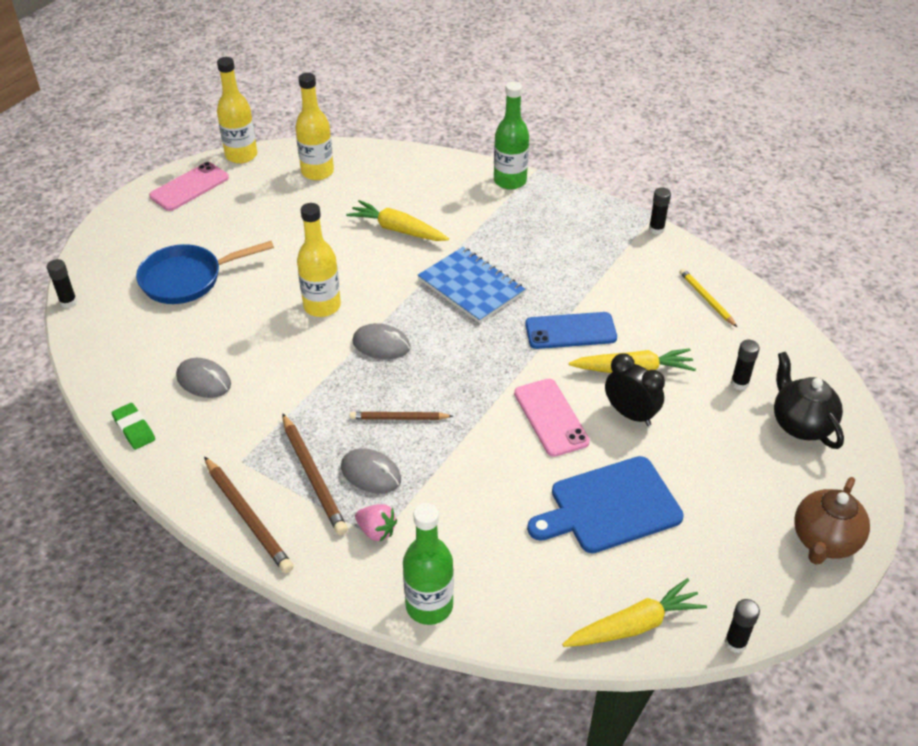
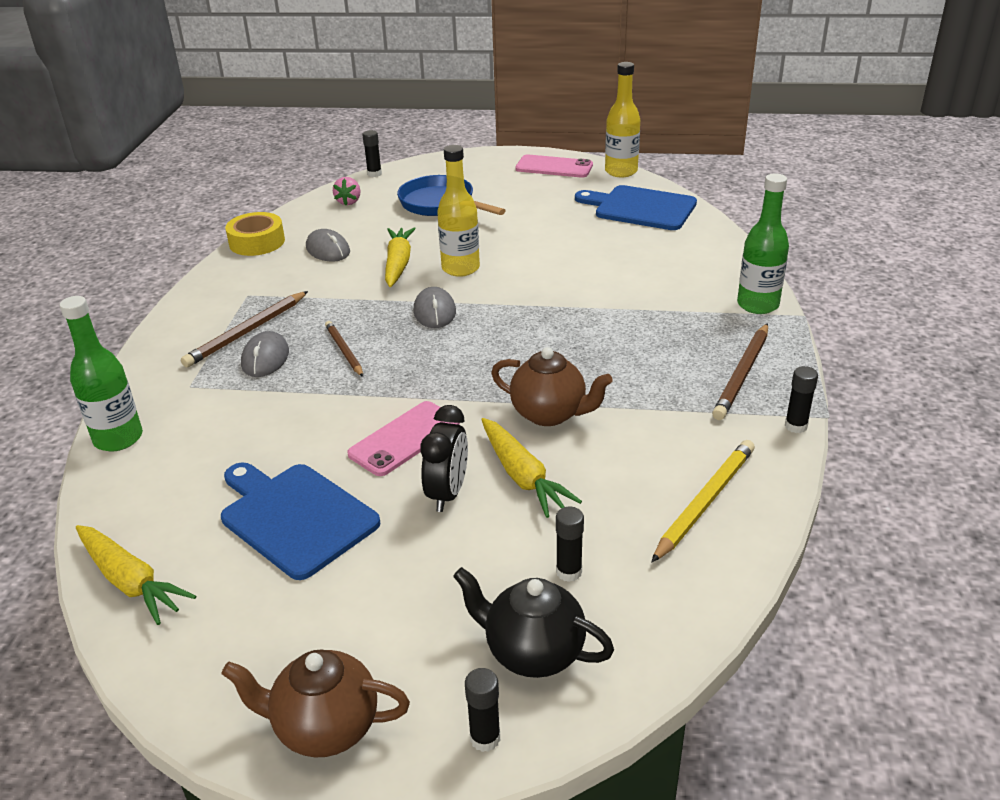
camera: 65 degrees right, 10 degrees down
(134, 429) = (257, 242): green eraser -> yellow tape
(204, 381) = (328, 250): grey mouse -> grey mouse turned 45 degrees counterclockwise
(247, 517) = (187, 318): brown pencil -> brown pencil (742, 374)
(317, 172) = (641, 208): yellow bottle -> blue cutting board
(376, 531) = (197, 383): pink strawberry -> pink strawberry (349, 202)
(397, 229) = (604, 269): yellow carrot -> yellow carrot (398, 264)
(471, 287) = (561, 333): blue notebook -> none
(570, 331) = (549, 414): blue phone -> brown teapot
(706, 299) = (705, 502): yellow pencil -> yellow pencil, size x1.54
(735, 643) = (126, 675): black glue stick -> black glue stick (485, 738)
(800, 424) = (533, 652): black teapot -> black teapot turned 105 degrees counterclockwise

